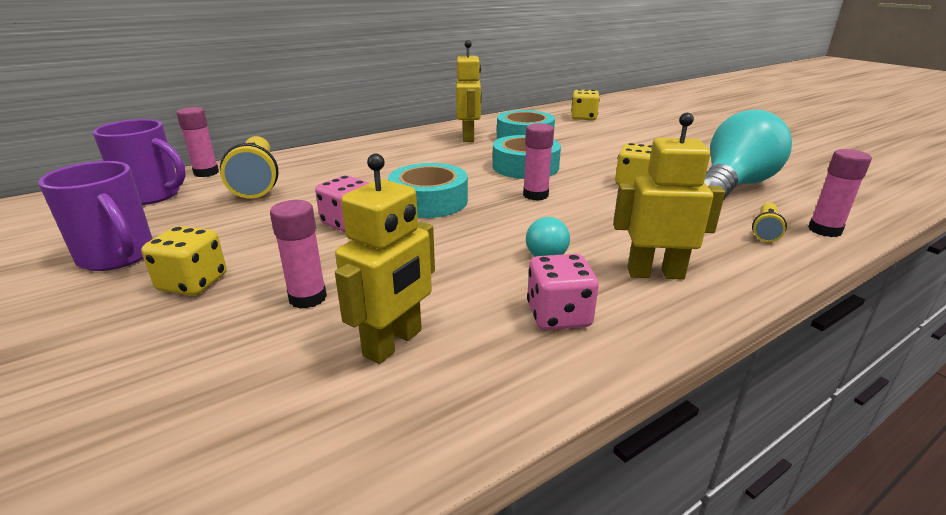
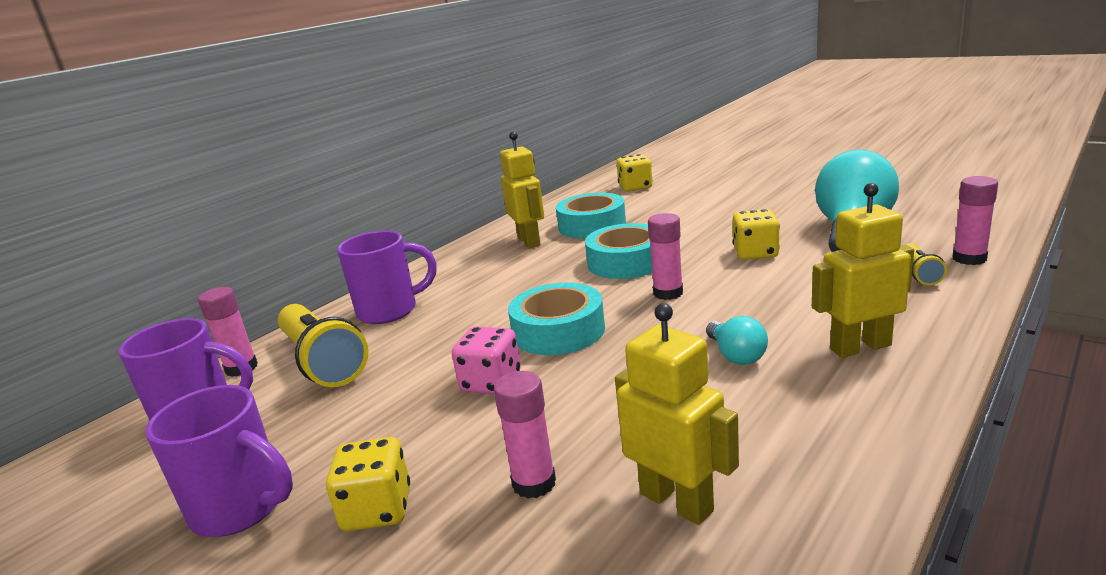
camera: 15 degrees left, 5 degrees down
(330, 160) = (390, 311): none -> purple mug
(393, 343) = (676, 501): yellow robot -> yellow robot turned 60 degrees counterclockwise
(558, 315) = (810, 419): pink dice -> none

